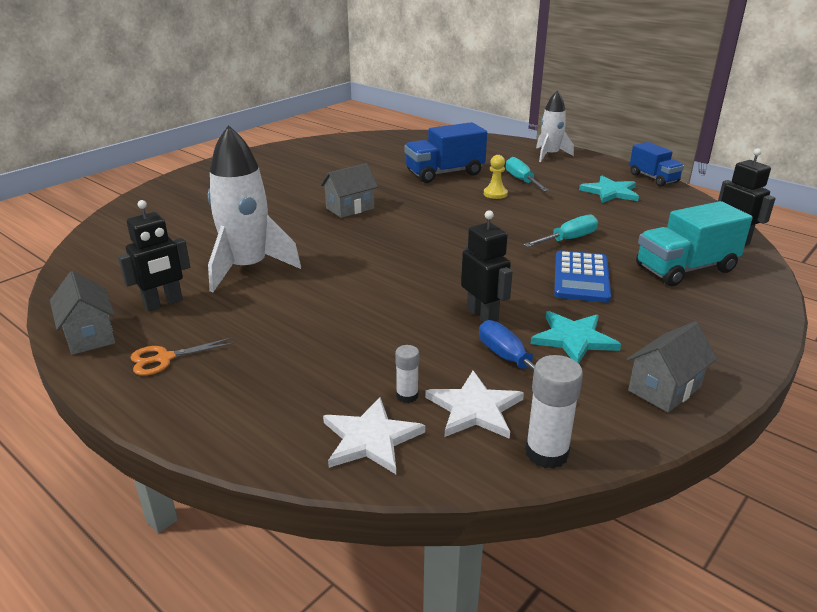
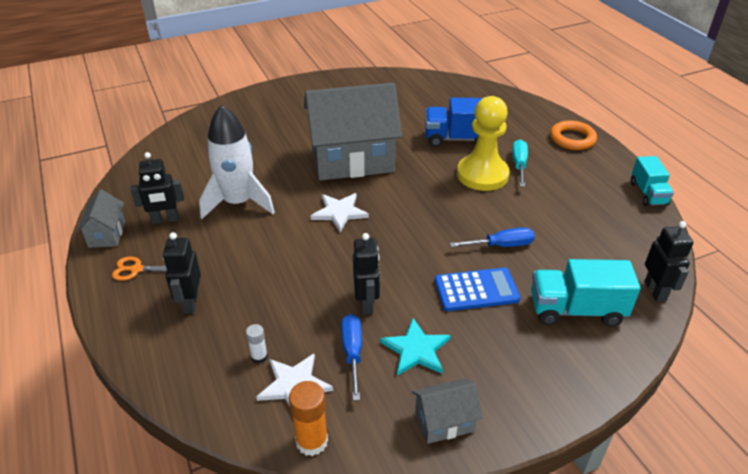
camera: 25 degrees right, 10 degrees up
(270, 370) = (190, 302): none -> black robot
(350, 208) = (352, 160): grey house -> grey house, size x2.27
(371, 439) = (211, 383): white star -> white star (339, 212)
(495, 194) = (482, 175): yellow pawn -> yellow pawn, size x2.37
(546, 453) = (311, 441): white glue stick -> orange glue stick
(550, 155) = (572, 139): white rocket -> orange ring
(568, 240) = (501, 245): turquoise screwdriver -> blue screwdriver
(581, 277) = (476, 290): blue calculator -> blue calculator turned 135 degrees counterclockwise
(610, 192) = (589, 200): turquoise star -> none
(653, 178) = (648, 193): blue truck -> turquoise truck

